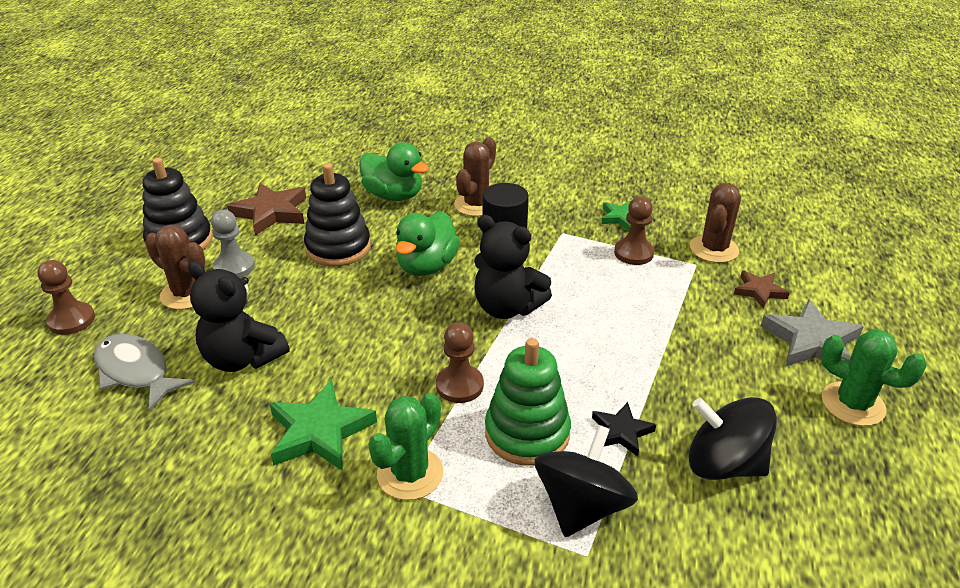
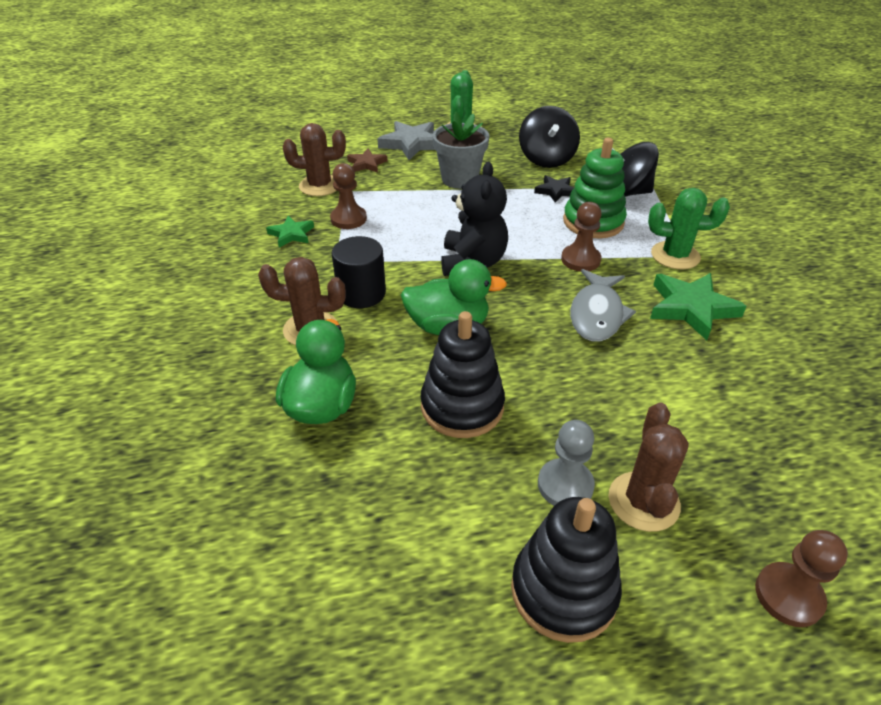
camera: 115 degrees left, 5 degrees up
(135, 371) = (772, 464): grey fish -> grey fish (597, 314)
(242, 358) = (676, 392): black teddy bear -> none
(271, 213) = (429, 518): brown star -> none
(690, 354) = (459, 179): none -> grey flower pot

